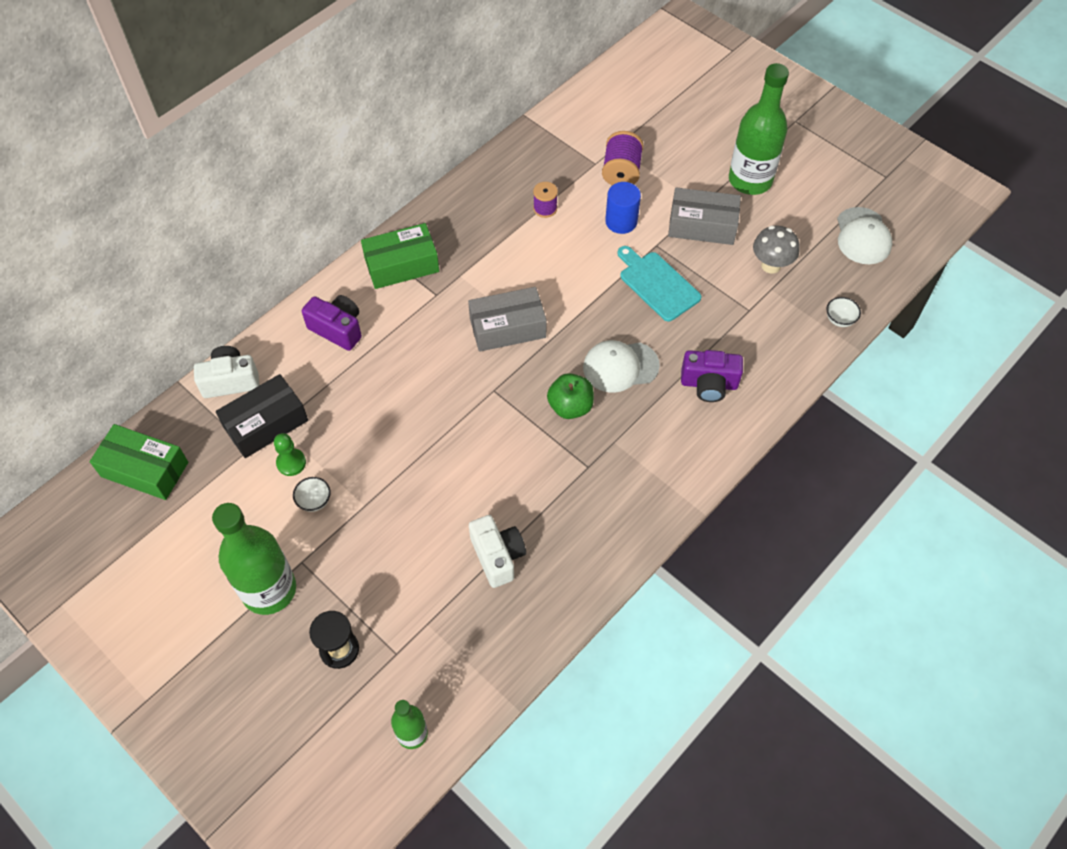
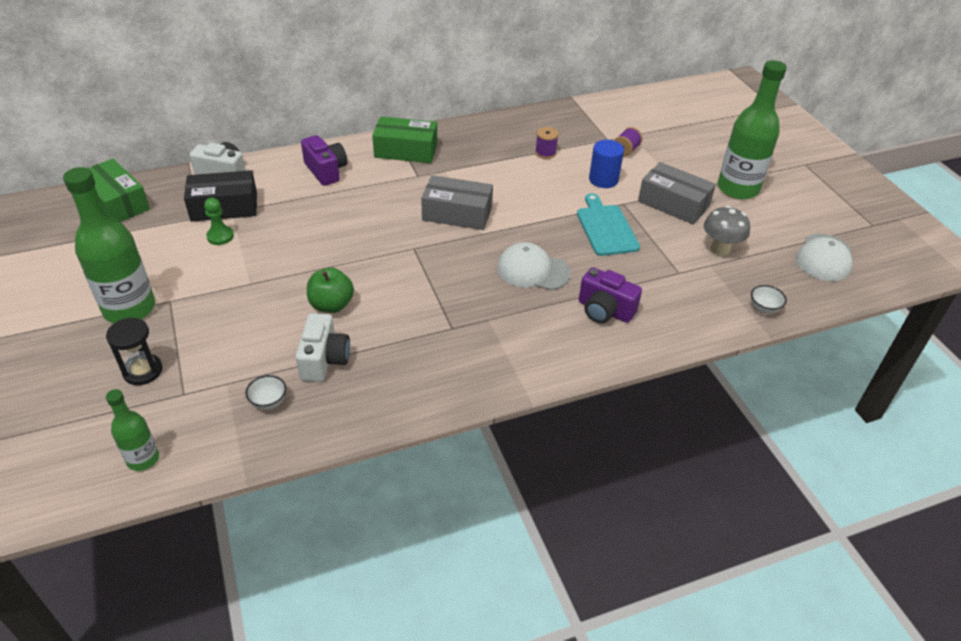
camera: 25 degrees right, 15 degrees down
(314, 501) = (215, 266): white bowl -> white bowl (268, 402)
(570, 406) = (469, 281): green apple -> green apple (331, 305)
(621, 172) = (626, 150): purple spool -> purple spool, size x0.63

